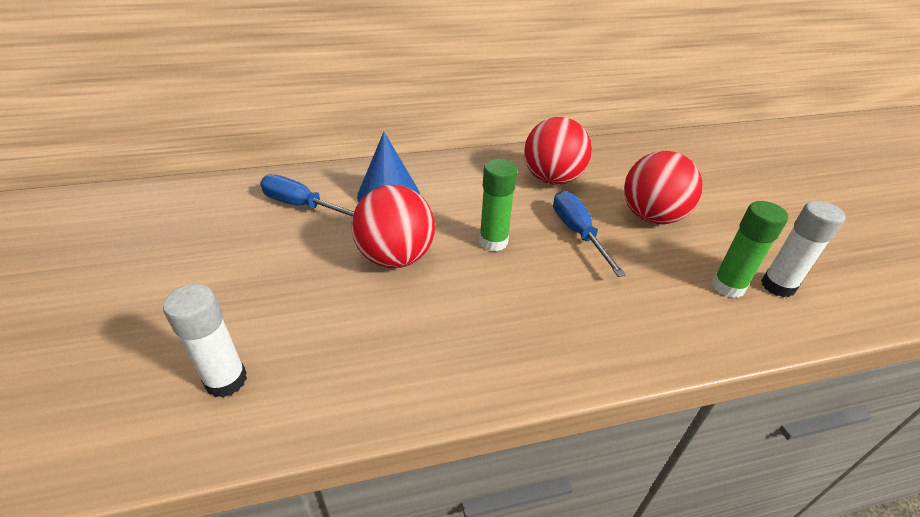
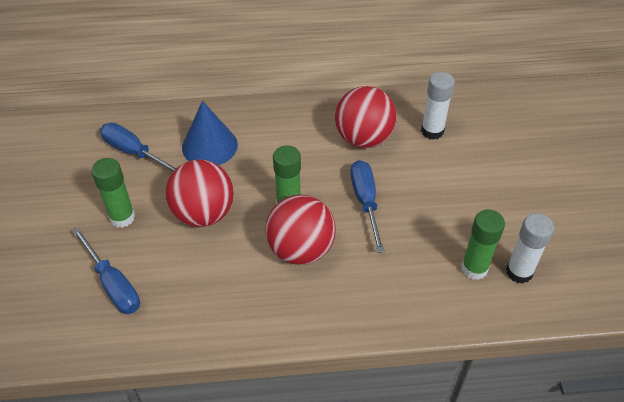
camera: 10 degrees right, 10 degrees up
(226, 380) = (66, 307): white glue stick -> white glue stick (432, 131)
(291, 345) = (113, 284): none -> blue screwdriver
(295, 269) = (122, 217): none -> green glue stick
(651, 217) = (440, 190): red ball -> red ball (300, 249)

